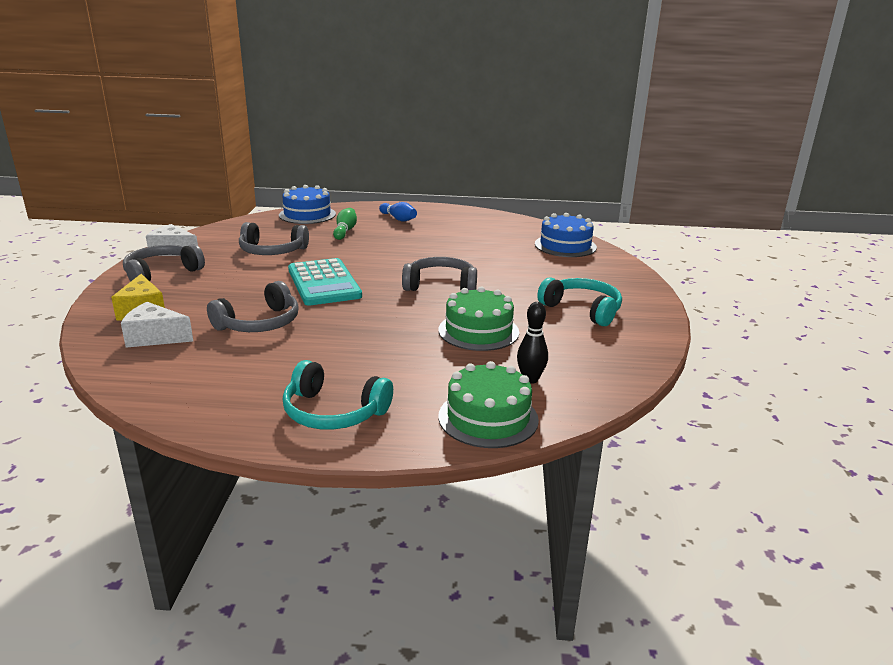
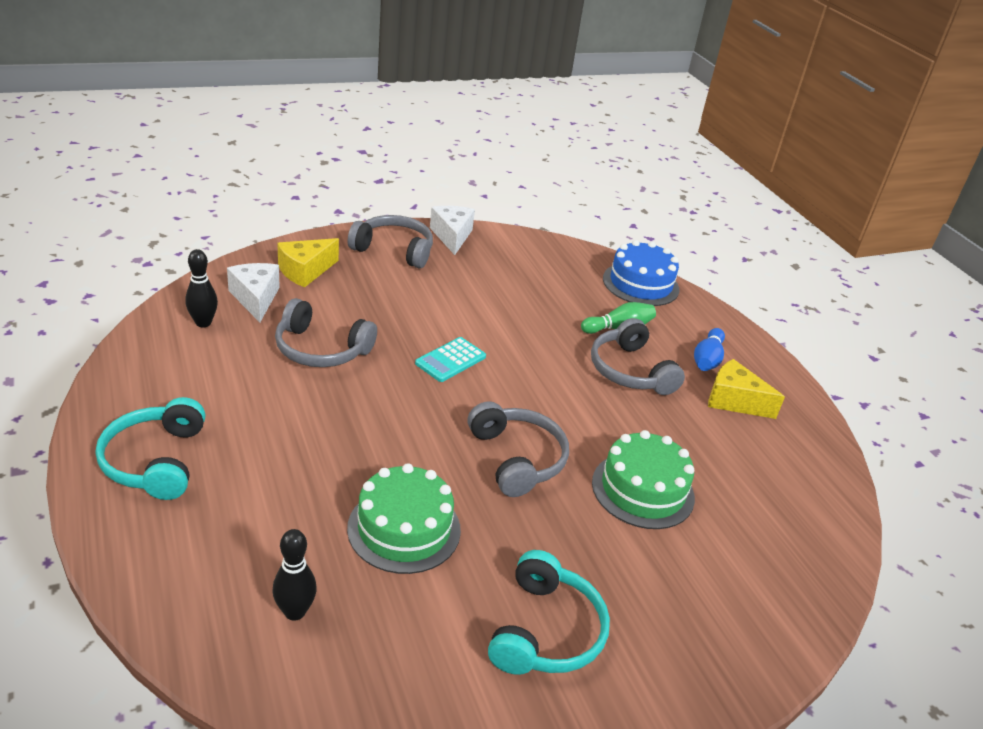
camera: 60 degrees right, 10 degrees up
(161, 365) = (203, 323): none -> black bowling pin
(272, 251) = (507, 296): grey headphones -> grey headphones (630, 371)
(323, 283) = (450, 360): turquoise calculator -> turquoise calculator, size x0.55
(439, 223) = (734, 401): none -> yellow cheese
(488, 418) = (184, 590): green cake -> green cake (643, 490)
(565, 246) = (784, 562): blue cake -> none

